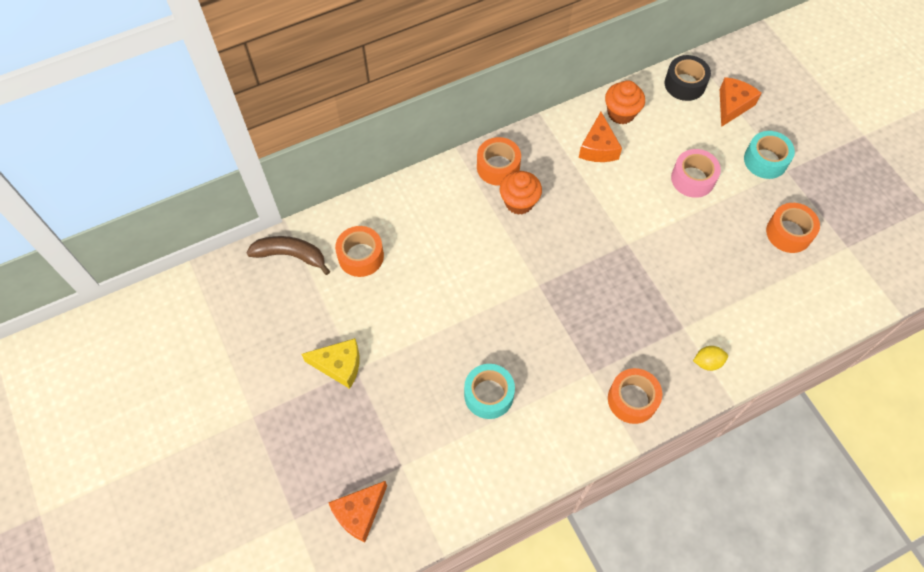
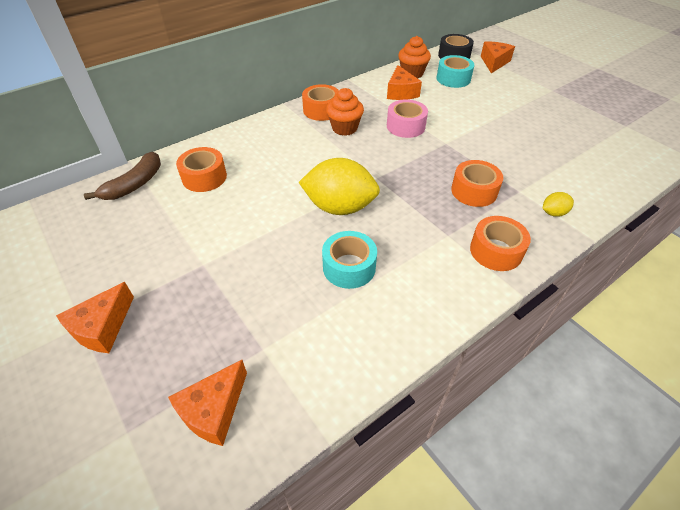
camera: 10 degrees left, 15 degrees down
(270, 422) = (102, 327): none -> orange cheese
(291, 255) = (134, 184): brown banana -> brown banana turned 120 degrees clockwise
(339, 365) = (184, 263): yellow cheese -> none
(493, 320) = (339, 207): none -> yellow lemon
(693, 179) = (483, 101): pink tape -> pink tape (405, 126)
(765, 160) = (533, 86): turquoise tape -> turquoise tape (453, 79)
(789, 233) = (575, 123): orange tape -> orange tape (474, 191)

